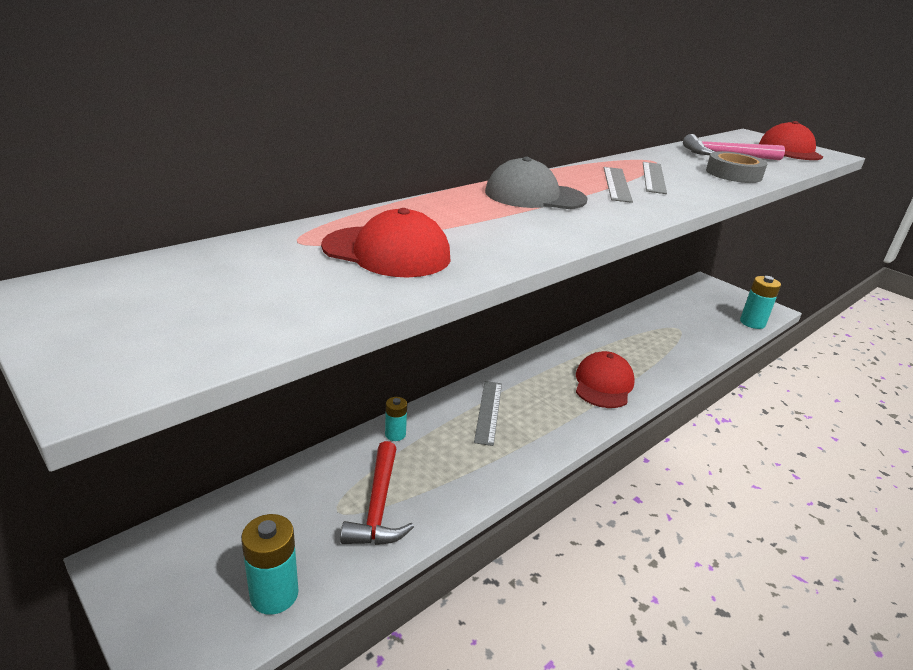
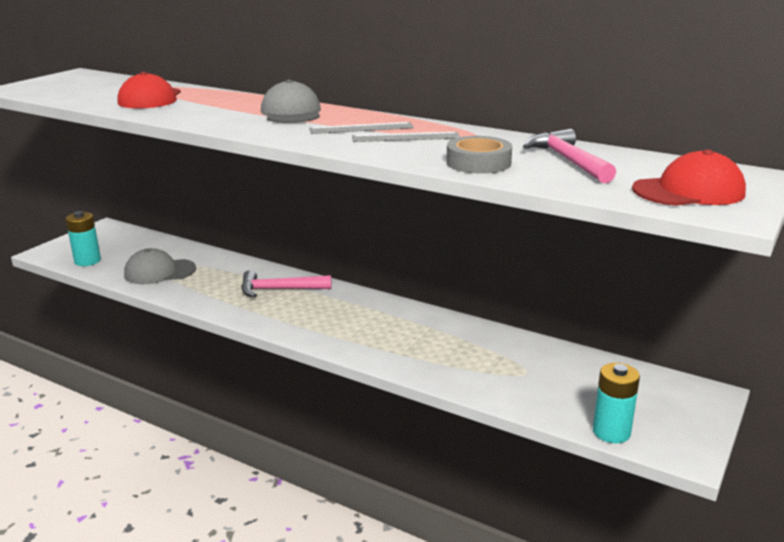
camera: 75 degrees right, 5 degrees down
(378, 506) = (159, 272): red hammer -> grey cap
(395, 434) = (233, 264): turquoise battery -> none
(488, 411) = (279, 289): grey ruler -> pink hammer
(603, 384) = (358, 333): red cap -> none

